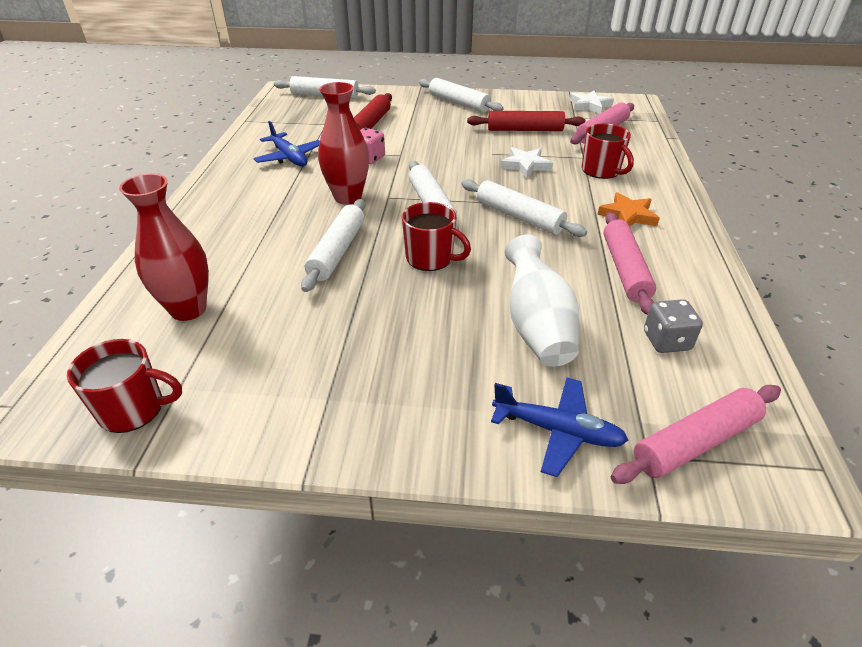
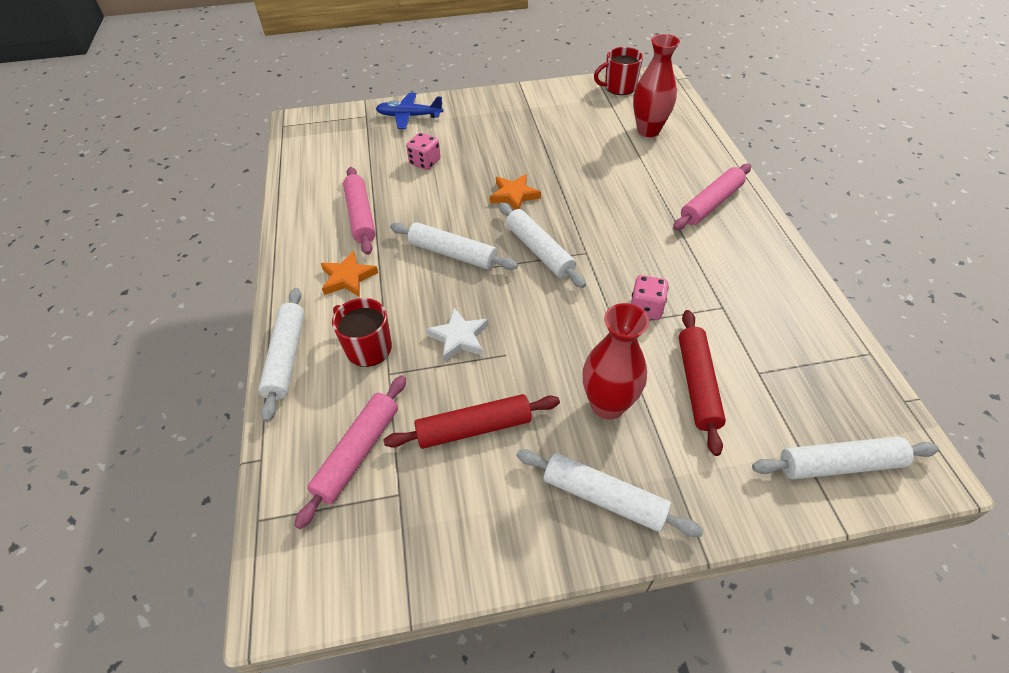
camera: 165 degrees right, 10 degrees up
(289, 157) = (734, 289): blue plane -> none
(338, 251) = (588, 187): white rolling pin -> white rolling pin (286, 357)
(348, 197) = (623, 243): red vase -> red vase (607, 405)
(431, 258) = (514, 195): red mug -> orange star
(537, 326) = (425, 162): white vase -> pink dice
(589, 105) = (371, 554): white star -> none
(666, 341) = (342, 169): grey dice -> none
(695, 442) = (341, 124): pink rolling pin -> pink rolling pin (711, 204)

